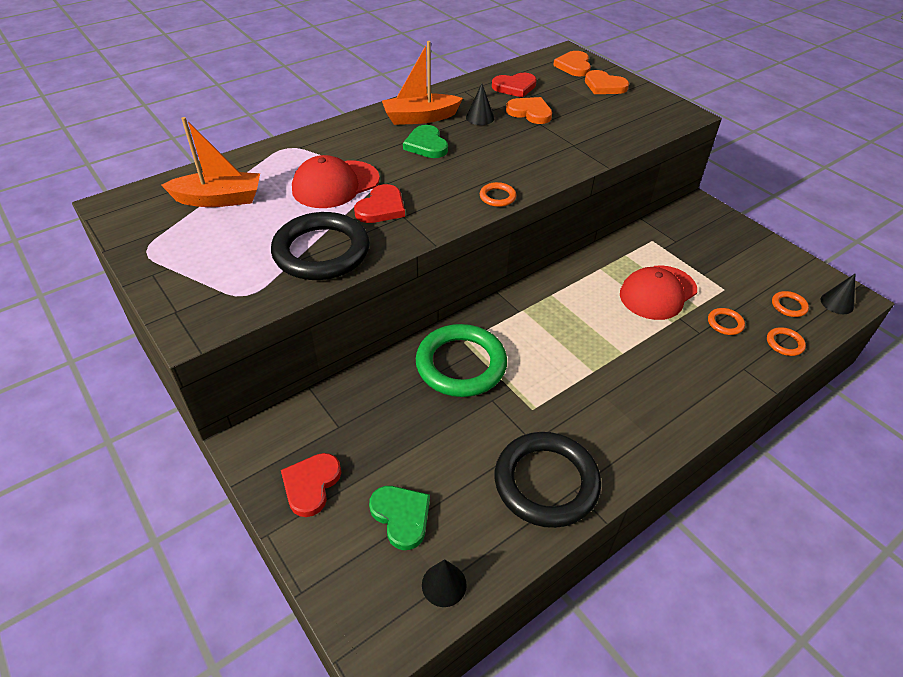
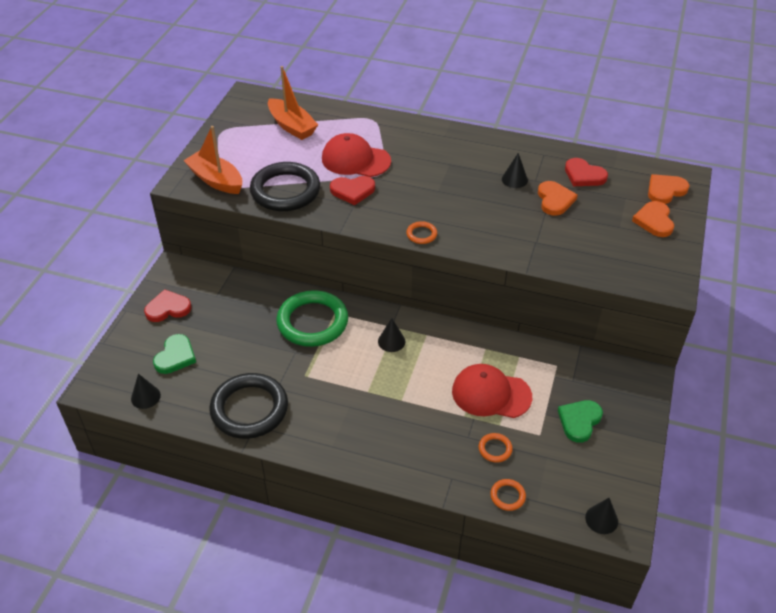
camera: 55 degrees right, 0 degrees up
(420, 118) = (477, 153): orange boat -> orange boat (216, 180)
(426, 145) = (446, 173): green heart -> green heart (579, 421)
(540, 321) = (391, 341): none -> black cone
(789, 306) = (561, 485): orange ring -> none

